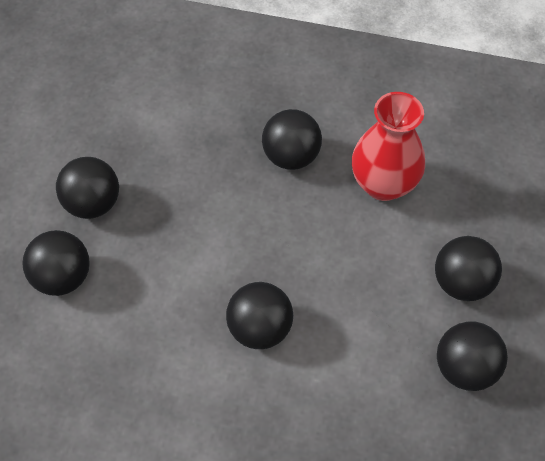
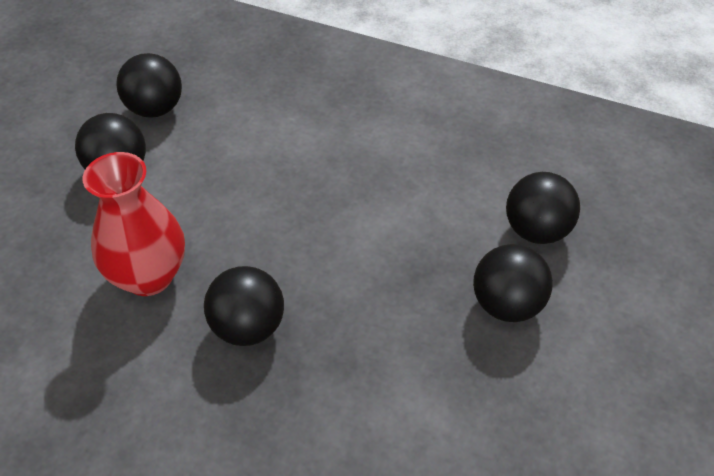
camera: 170 degrees left, 10 degrees down
(260, 328) = (333, 160): black ball -> none

